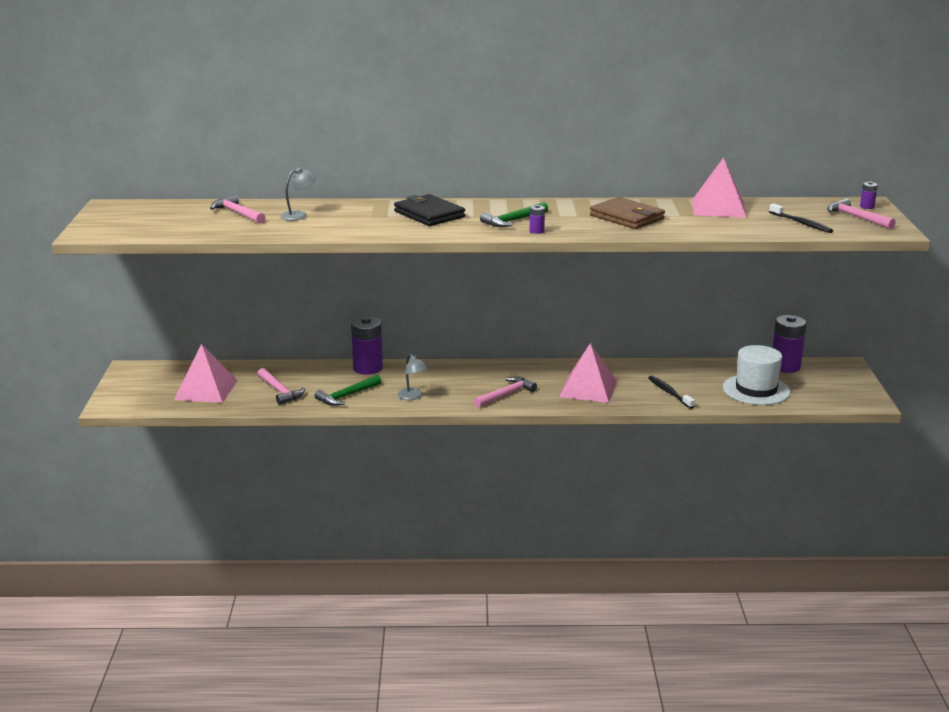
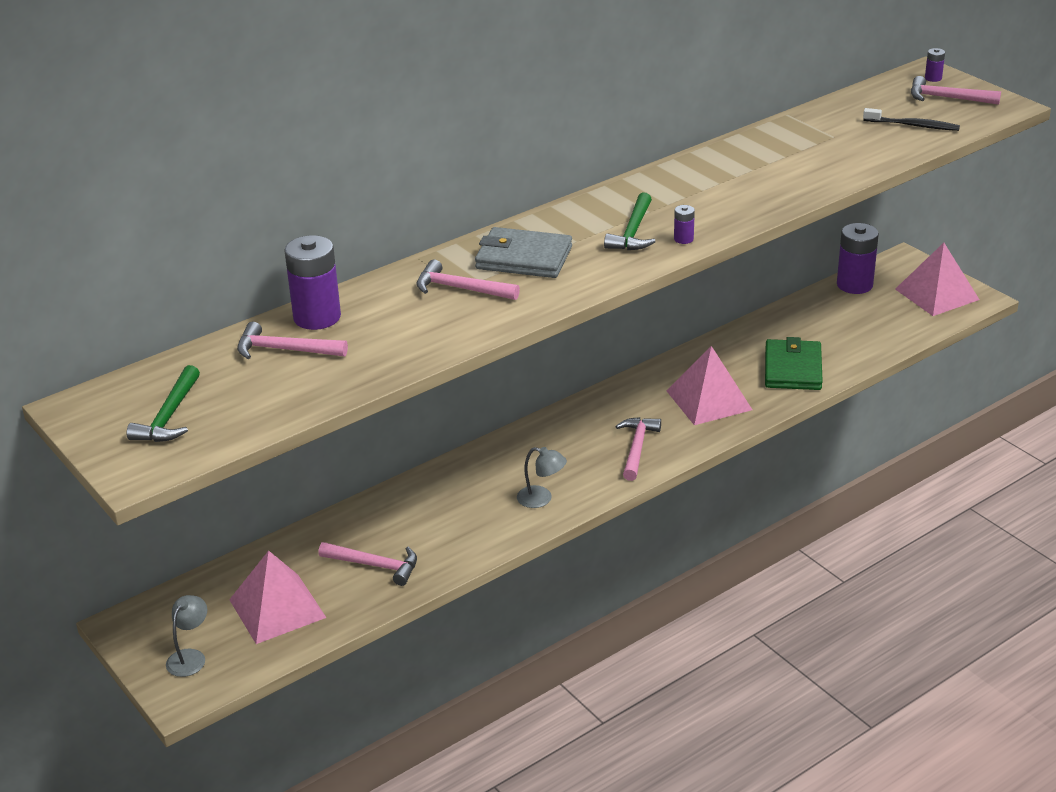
camera: 35 degrees left, 10 degrees up
(299, 215) = (370, 321): grey lamp -> grey lamp (190, 657)
(347, 396) = (465, 534): green hammer -> green hammer (169, 416)
(368, 368) = (434, 481): purple battery -> purple battery (317, 317)
(370, 216) = (460, 289): none -> pink hammer
(429, 214) = (524, 258): black wallet -> grey wallet
(626, 217) = (740, 180): brown wallet -> none
(669, 393) = (793, 369): black toothbrush -> green wallet
(718, 208) = (805, 131): pink pyramid -> pink pyramid (937, 294)
(756, 390) = (865, 328): white hat -> none

